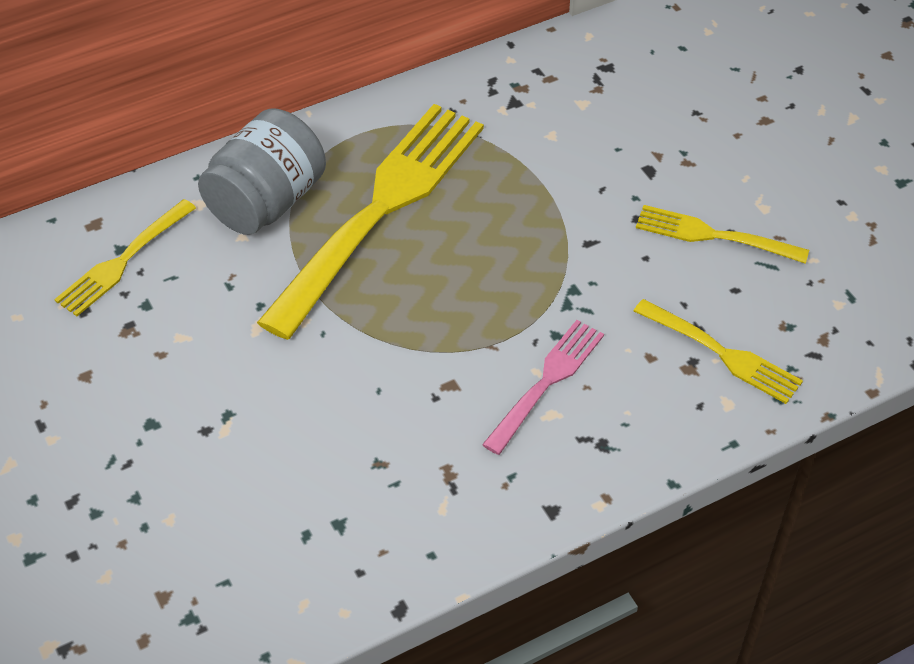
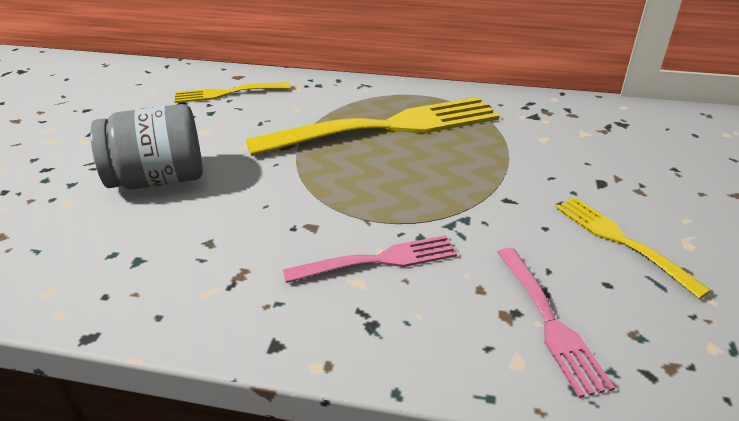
camera: 40 degrees right, 15 degrees down
(266, 202) = (329, 100): grey jar -> grey jar (158, 179)
(720, 353) = (548, 320): yellow fork -> pink fork

